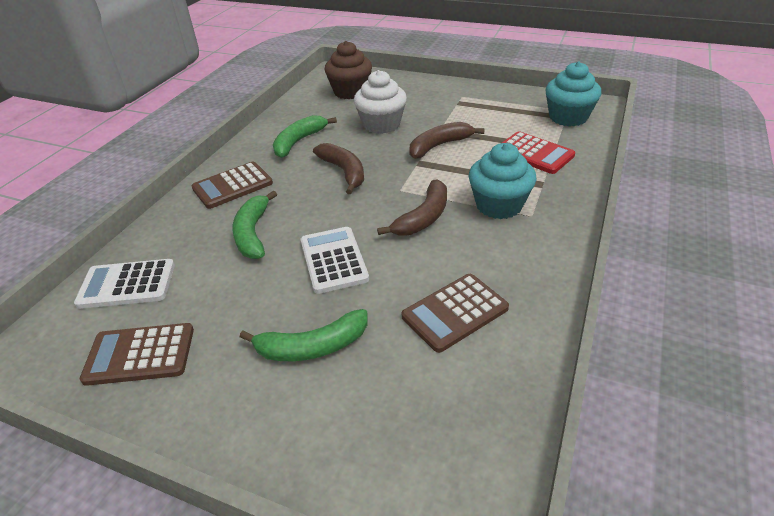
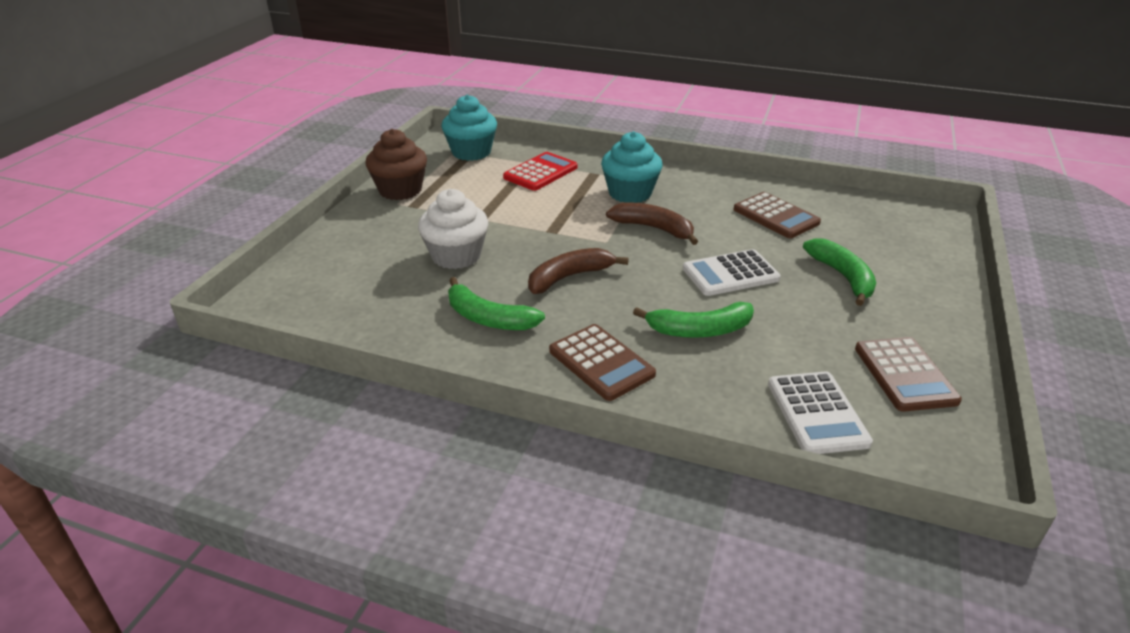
camera: 95 degrees left, 5 degrees down
(350, 92) = (342, 285): brown cupcake -> brown cupcake (400, 190)
(439, 146) = (517, 219): brown banana -> none

